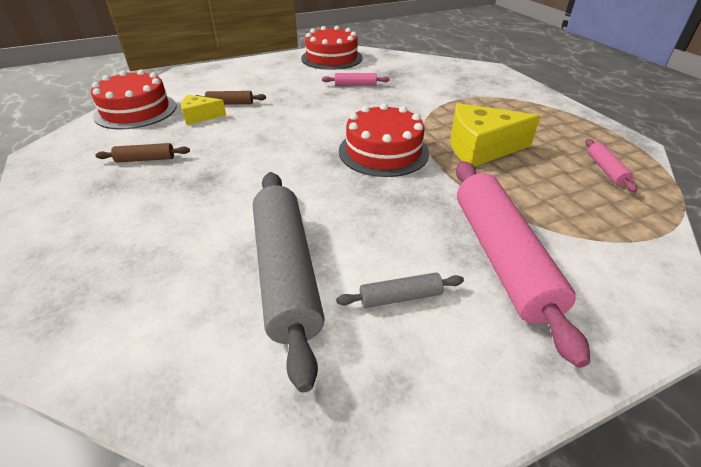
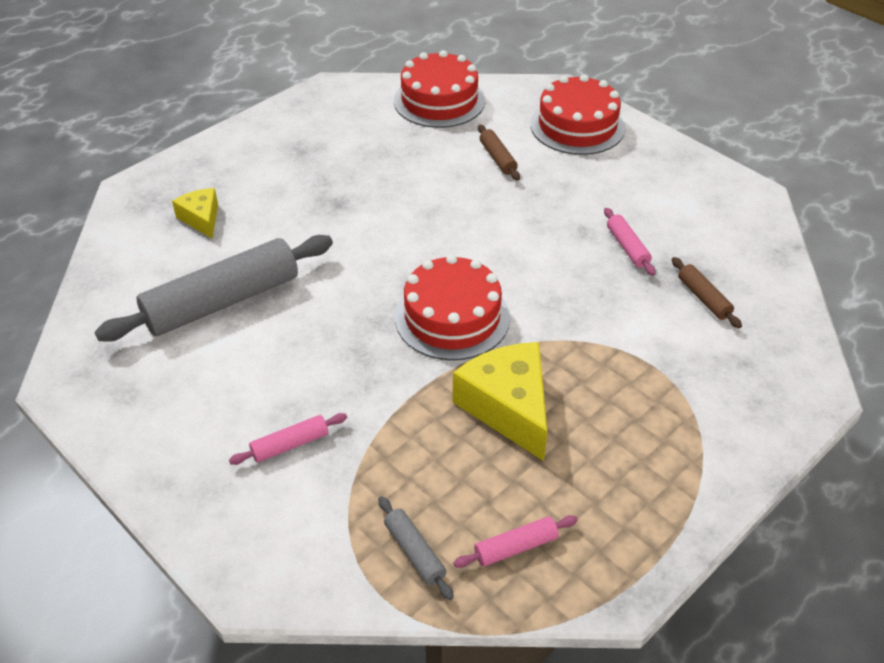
camera: 70 degrees right, 5 degrees up
(145, 159) = (349, 151): brown rolling pin -> brown rolling pin (703, 298)
(200, 116) = (453, 149): yellow cheese -> yellow cheese (201, 219)
(331, 58) = (709, 197): red cake -> red cake (577, 126)
(400, 297) = (214, 379): grey rolling pin -> grey rolling pin (414, 552)
(501, 257) = (290, 445): pink rolling pin -> pink rolling pin, size x0.44

